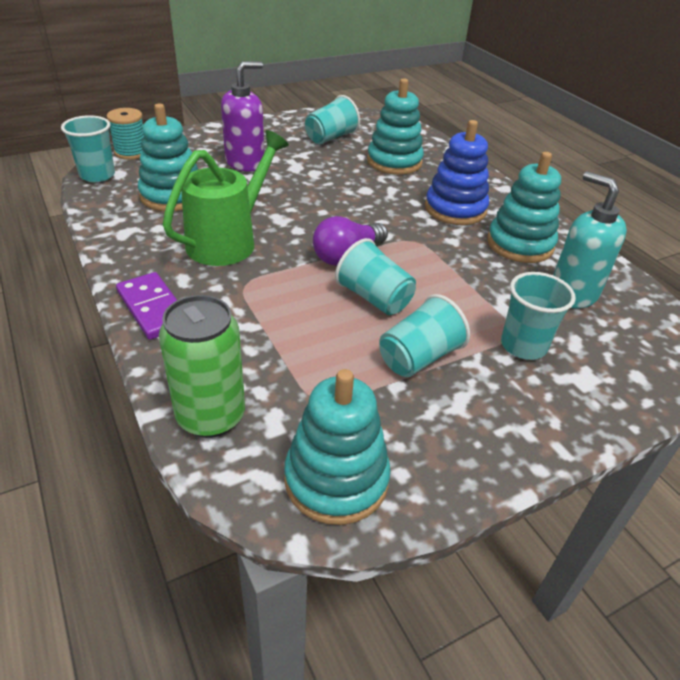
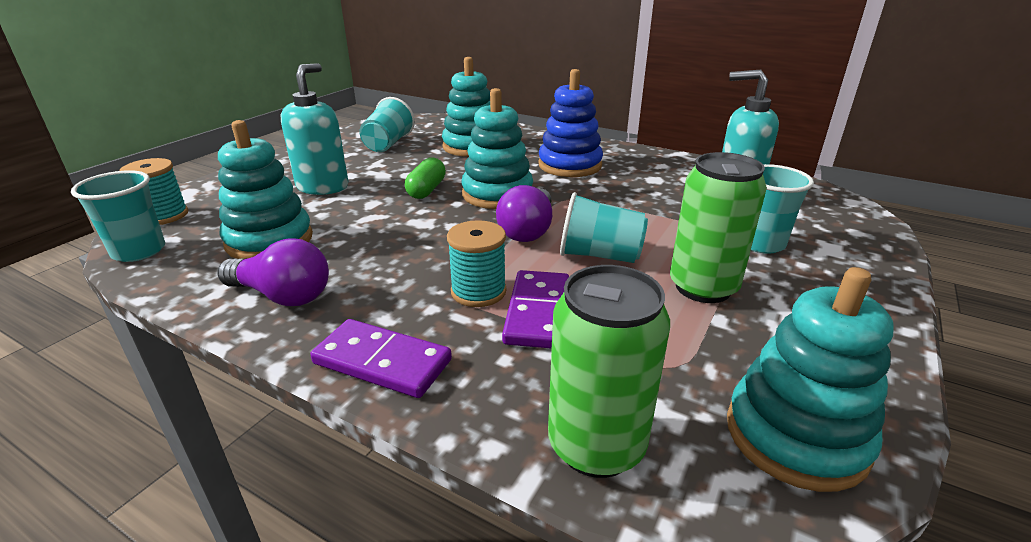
camera: 30 degrees left, 10 degrees down
(143, 240) = (282, 296): none -> purple light bulb
(228, 241) = (390, 260): green watering can -> none
(245, 163) = (323, 187): purple soap dispenser -> turquoise soap dispenser
(257, 288) = (478, 291): none -> turquoise spool
(277, 320) = (538, 312): none -> purple domino
(313, 192) = (426, 190): none -> green capsule
(418, 358) = (703, 287): turquoise cup -> green can
(520, 244) = (652, 174): turquoise stacking toy -> turquoise stacking toy (497, 194)

